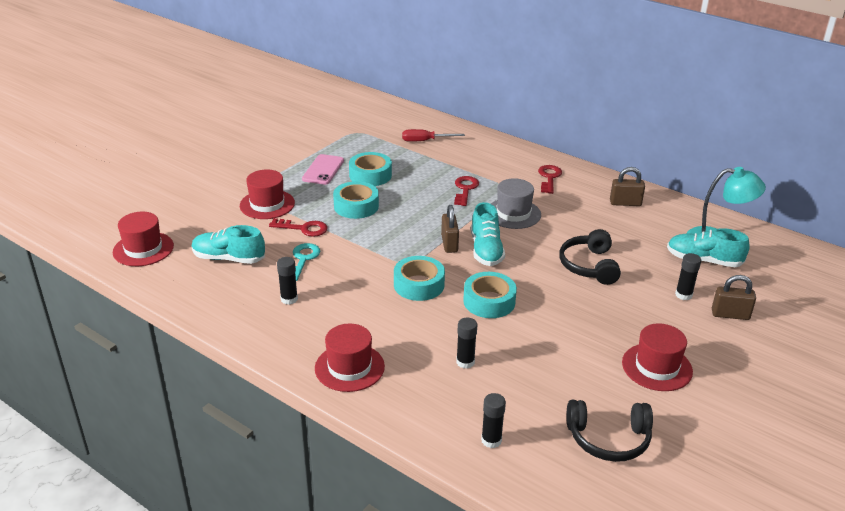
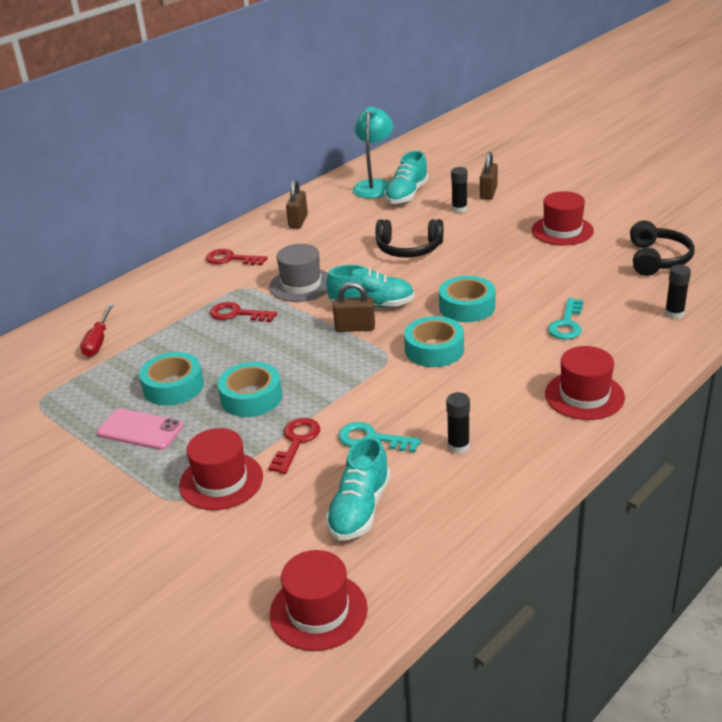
camera: 80 degrees left, 0 degrees up
(465, 362) = (567, 324): black glue stick -> turquoise key

